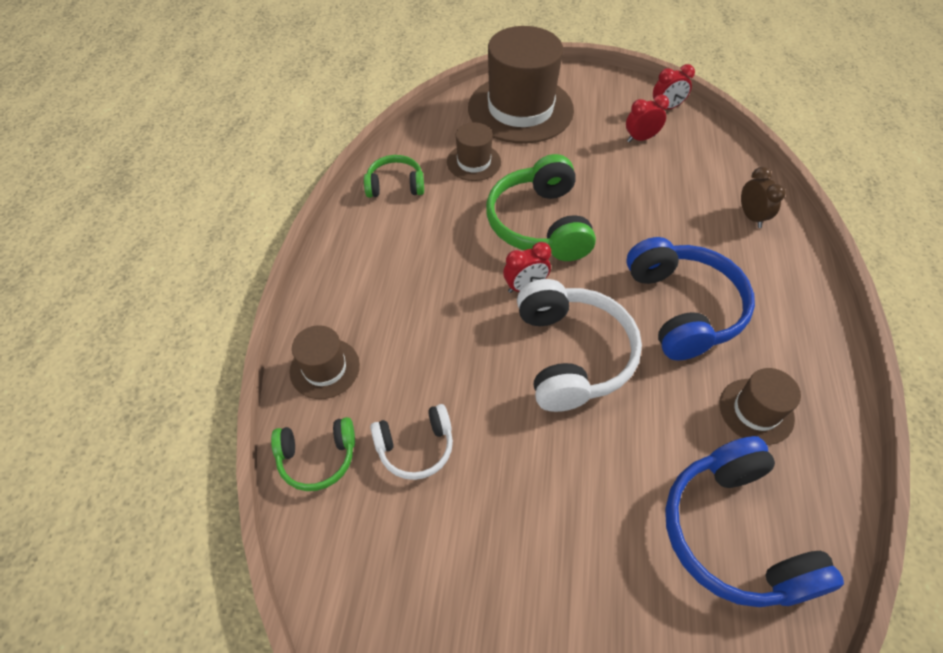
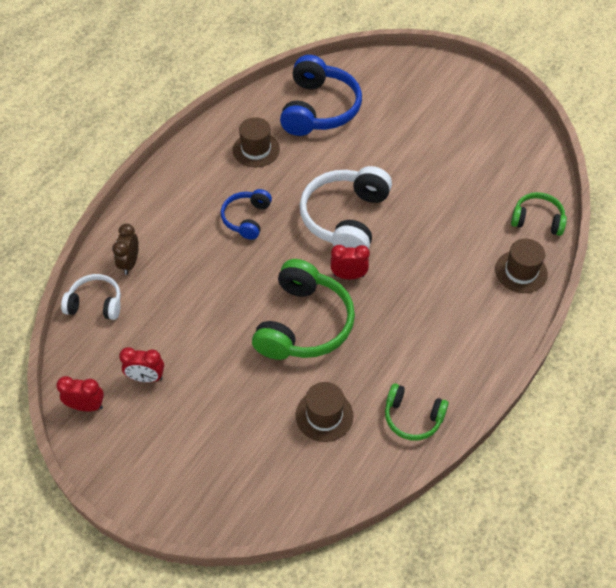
camera: 155 degrees left, 0 degrees up
(415, 447) = (474, 204): white headphones -> white headphones (95, 303)
(520, 109) = (235, 470): brown hat -> none
(683, 308) = (246, 218): blue headphones -> blue headphones, size x0.56

